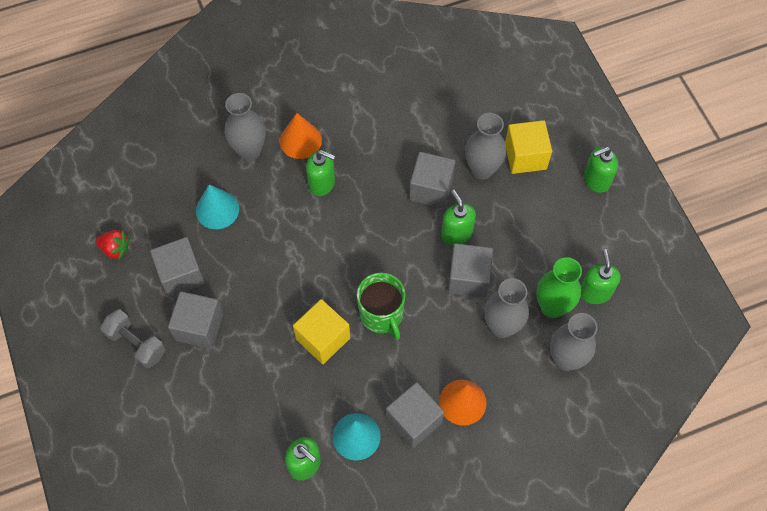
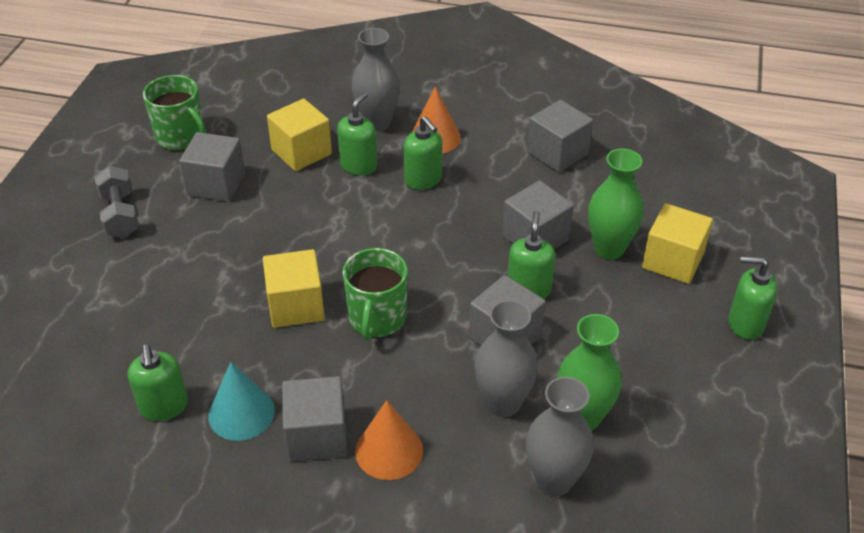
camera: 35 degrees right, 20 degrees down
(115, 249) = (181, 137): red strawberry -> green mug
(199, 327) = (189, 232): grey cube -> grey cube (557, 153)
(217, 209) = (301, 152): turquoise cone -> yellow cube
(482, 170) = (609, 249): grey vase -> green vase
(595, 292) = (652, 432): green soap dispenser -> green soap dispenser (359, 165)

